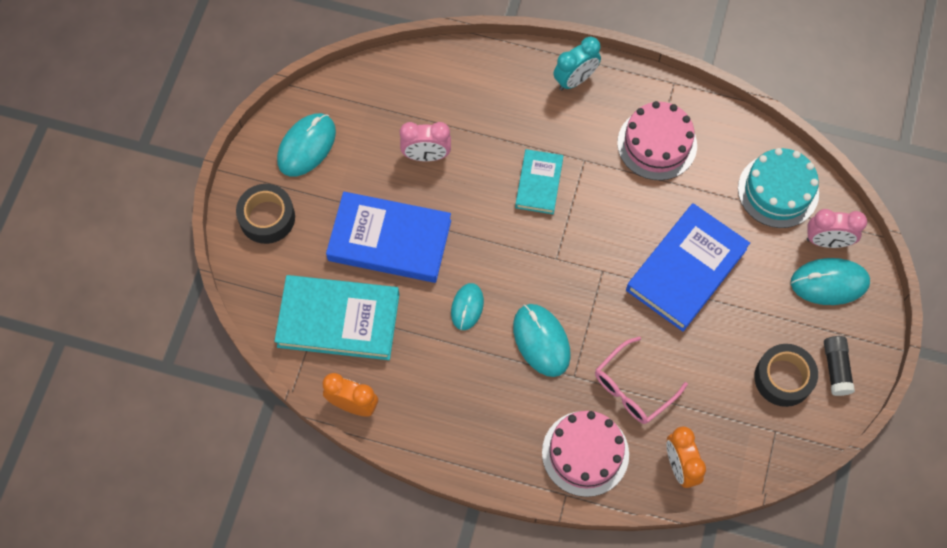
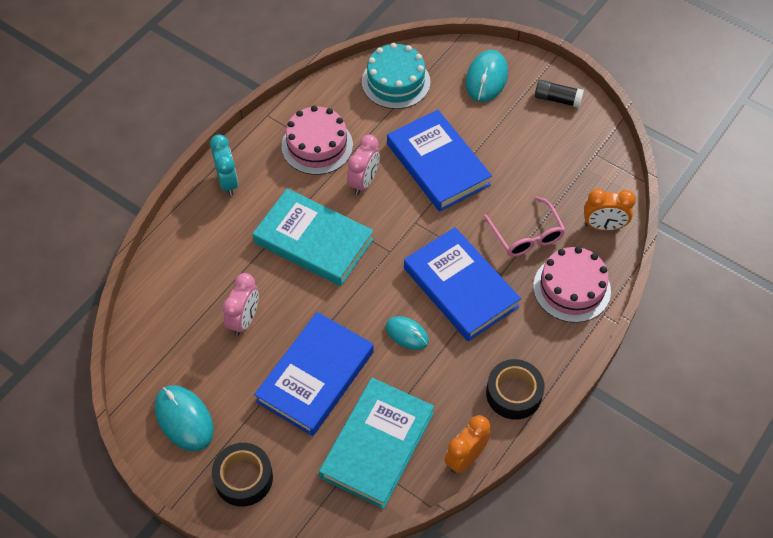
camera: 70 degrees left, 10 degrees down
(539, 183) = (313, 241): turquoise book -> turquoise book, size x1.77
(541, 341) = (460, 287): turquoise mouse -> blue book
(783, 378) = (553, 134): black tape -> black tape (514, 393)
(827, 241) = (451, 67): pink clock -> pink clock (364, 181)

